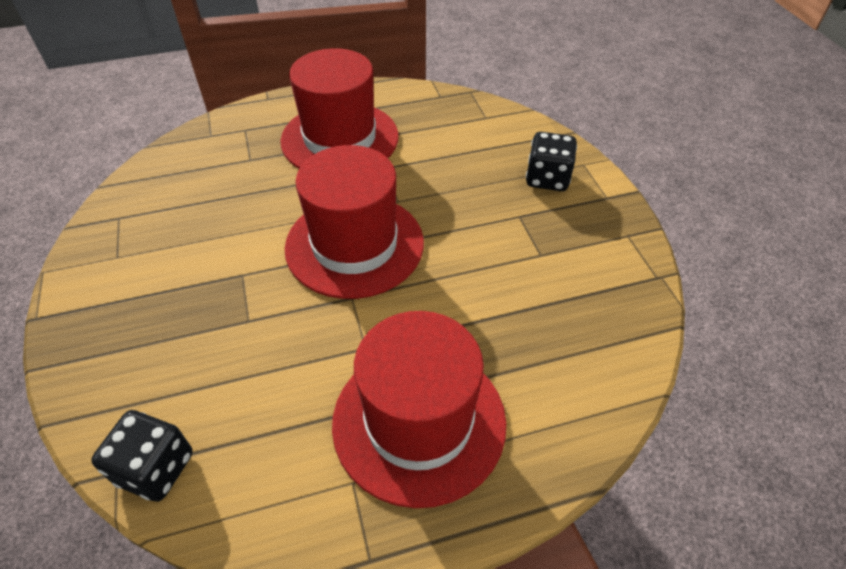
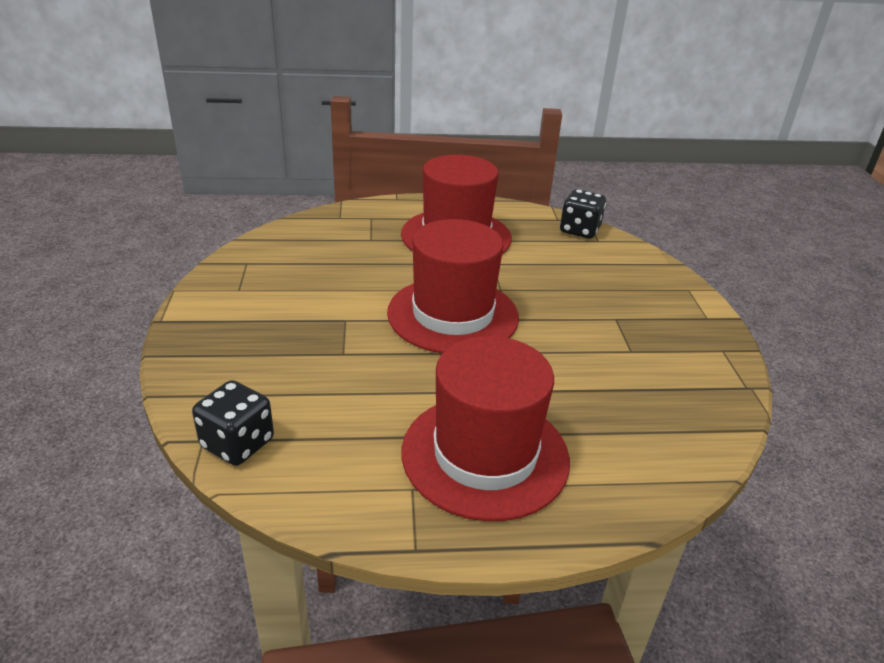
camera: 10 degrees right, 15 degrees down
(547, 178) = (649, 294): black dice -> black dice (579, 230)

